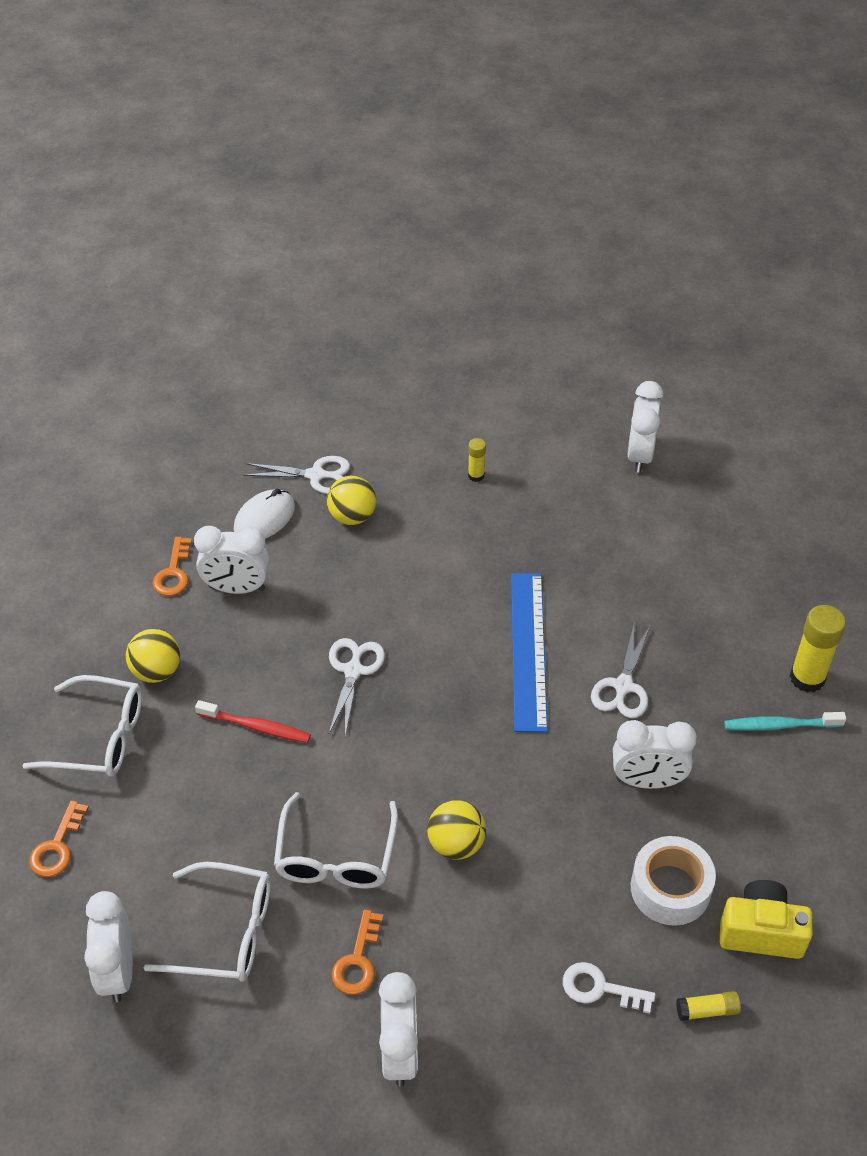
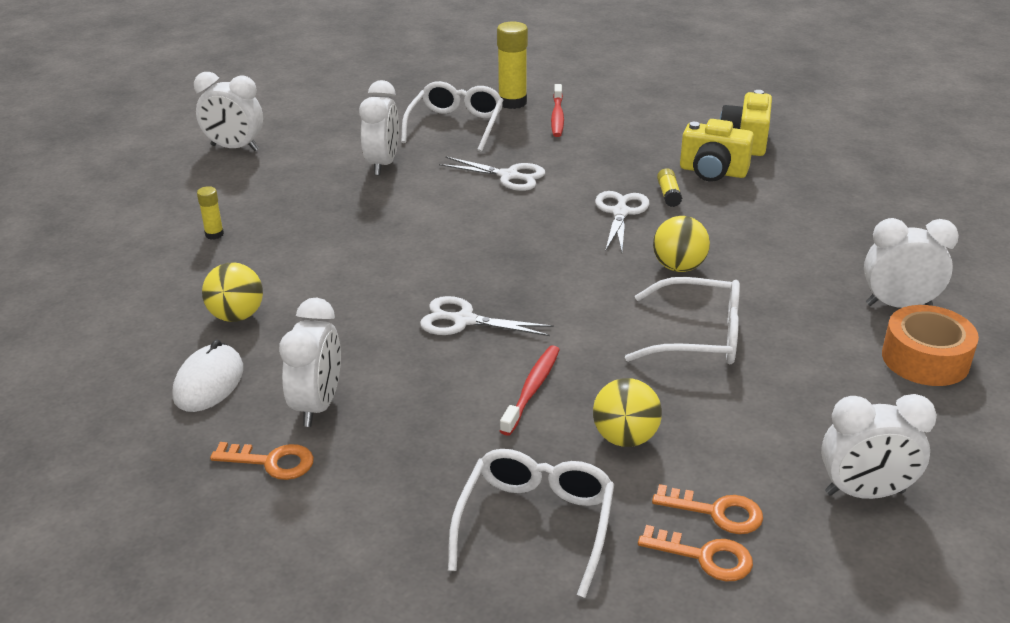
camera: 85 degrees left, 15 degrees down
(156, 671) = (436, 473): yellow ball -> yellow ball (625, 438)
(225, 932) = (799, 411): white glasses -> white glasses (456, 125)
(264, 518) = (209, 383): white mouse -> white mouse turned 60 degrees clockwise
(305, 1060) = (925, 359): none -> orange tape
(315, 475) = (155, 341): white scissors -> white scissors (620, 213)
(358, 960) = (812, 326): orange key -> orange key (716, 512)
(528, 650) = (458, 218): blue ruler -> none
(600, 988) = (810, 207): white key -> none
(647, 781) = (609, 173): white clock -> white clock (382, 164)
(670, 888) = (713, 172): white tape -> yellow camera
(707, 1010) = (817, 166): yellow glue stick -> yellow glue stick (668, 195)
(780, 725) = (557, 116): turquoise toothbrush -> red toothbrush

